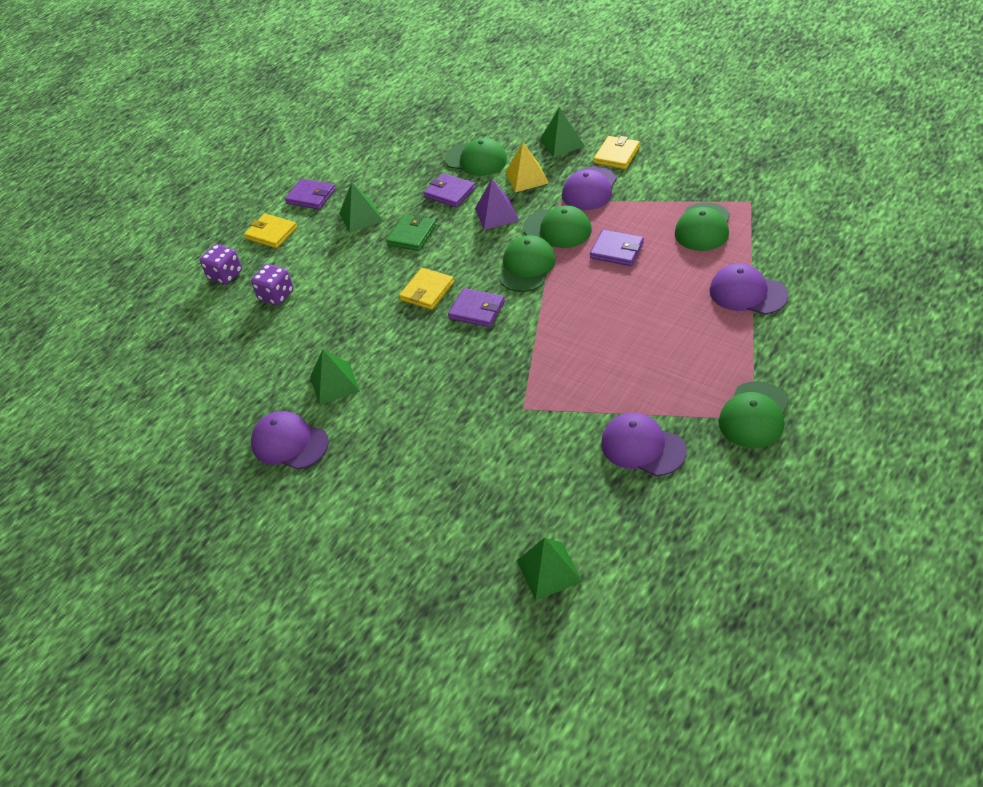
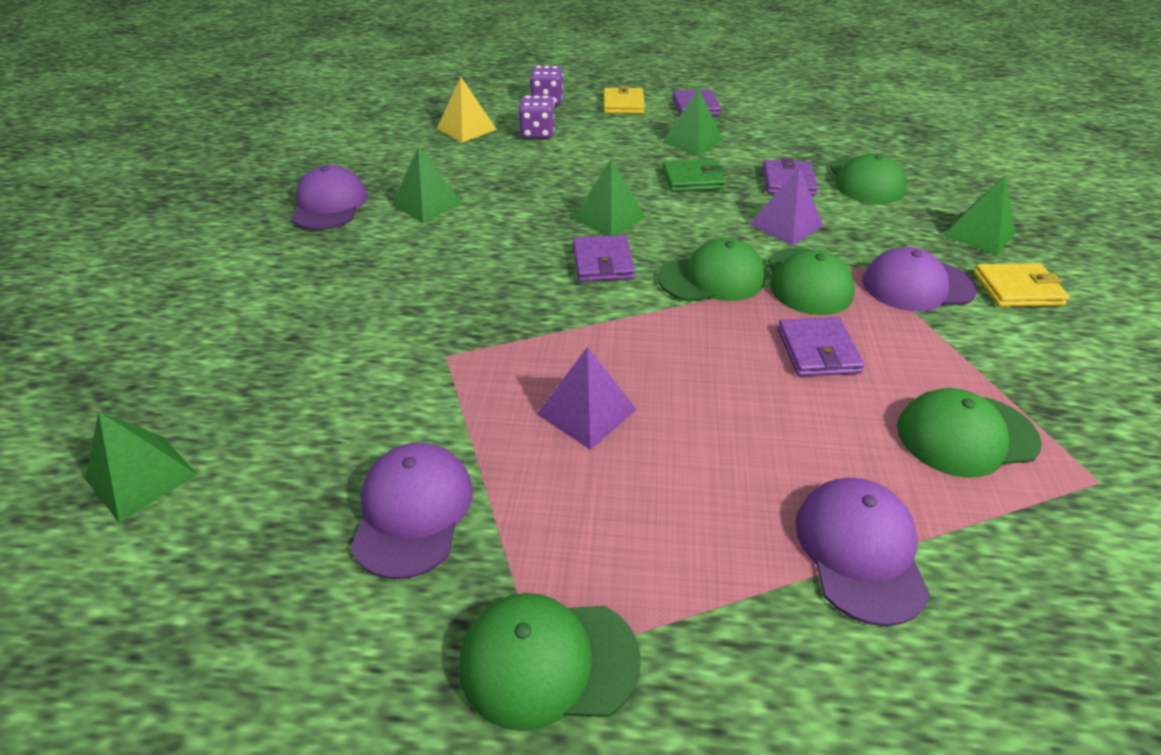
camera: 55 degrees right, 5 degrees down
(427, 291) = (609, 217): yellow wallet -> green pyramid
(527, 177) = (878, 227): yellow pyramid -> yellow pyramid (466, 129)
(609, 358) = (586, 412): none -> purple pyramid

